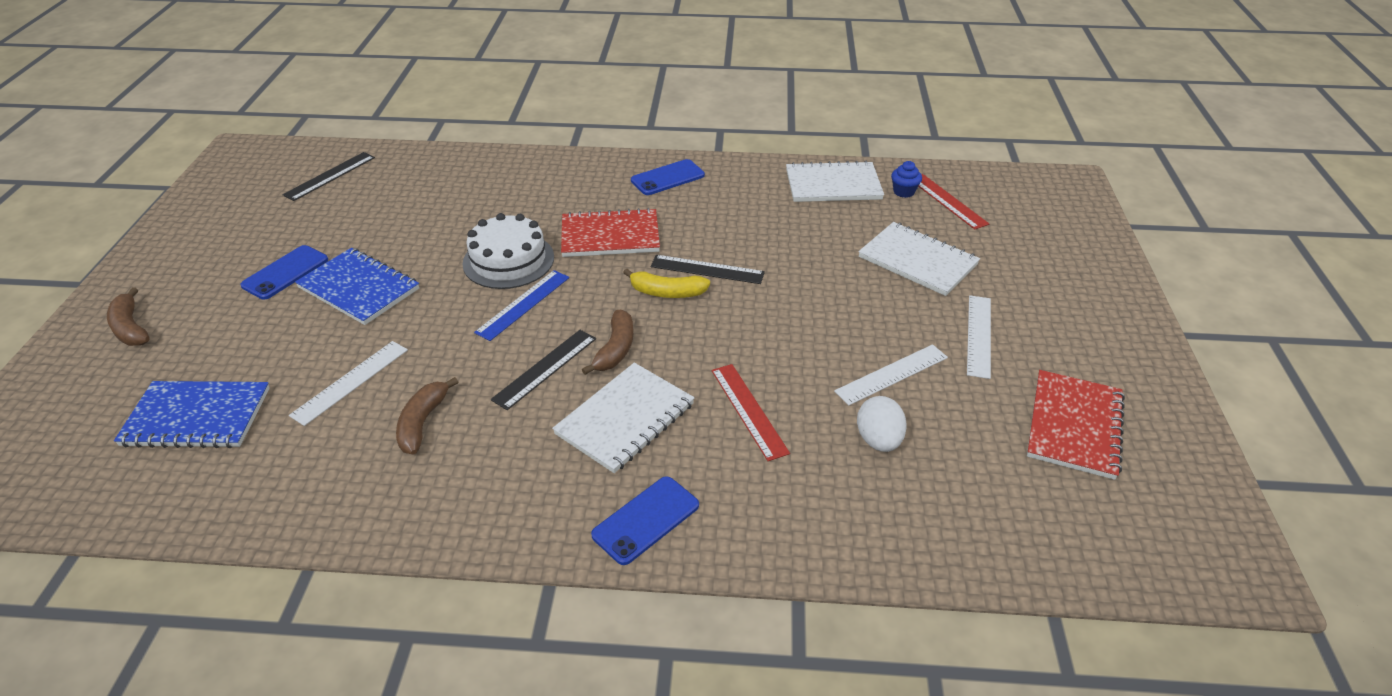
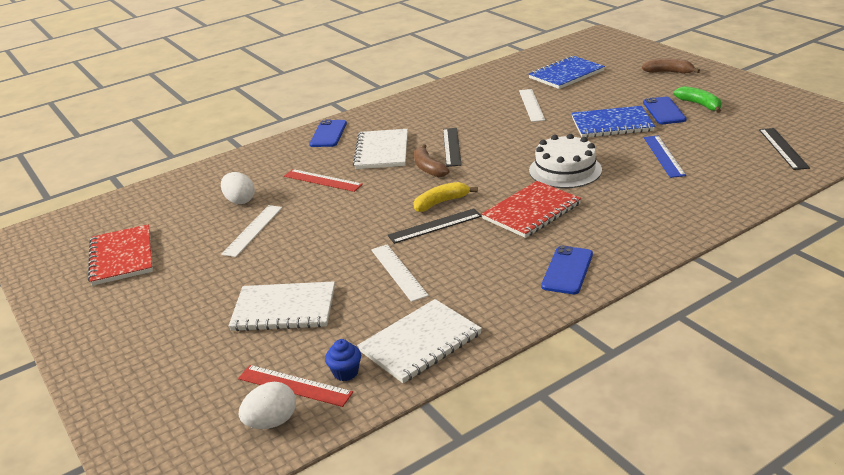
camera: 145 degrees right, 10 degrees down
(244, 258) = (700, 105): none -> green banana
(422, 422) = (472, 112): brown banana -> none
(523, 304) = (513, 159): blue ruler -> blue ruler (663, 156)
(977, 187) = (272, 422): none -> white egg
(979, 335) = (205, 278): white ruler -> white ruler (398, 272)

